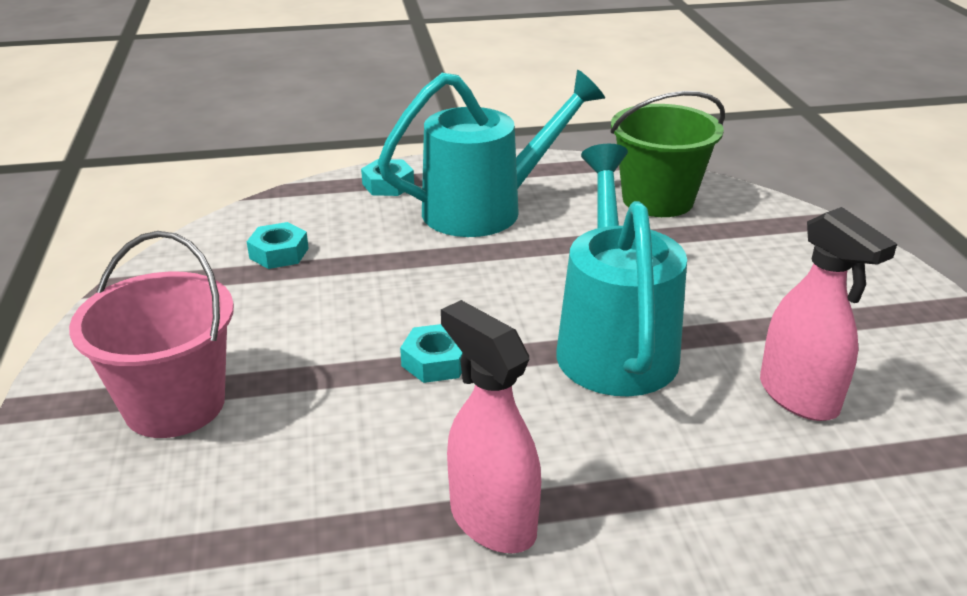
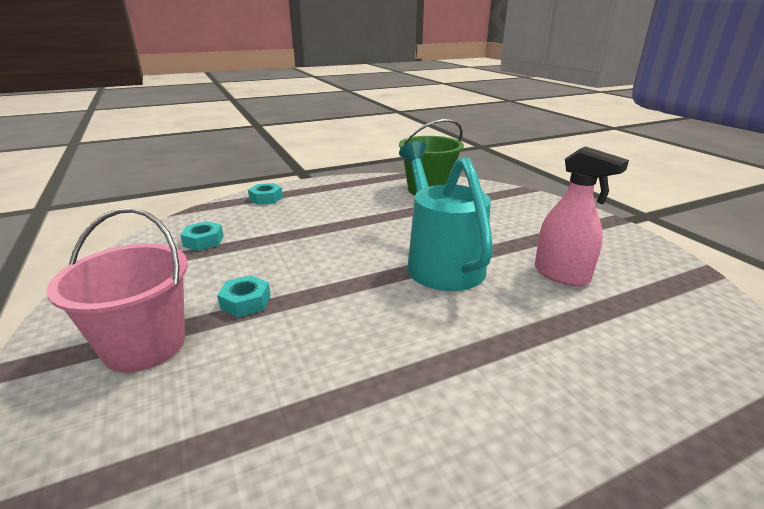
camera: 15 degrees left, 5 degrees down
(436, 361) = (332, 288): turquoise nut -> turquoise nut (245, 302)
(486, 209) = (332, 204): turquoise watering can -> none
(492, 520) = (413, 383): pink spray bottle -> none

